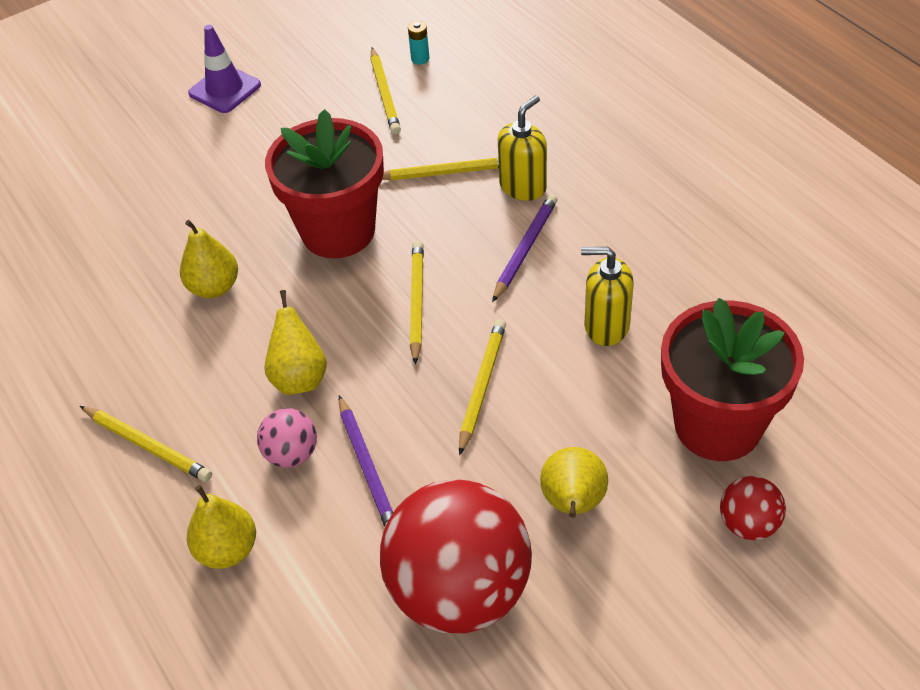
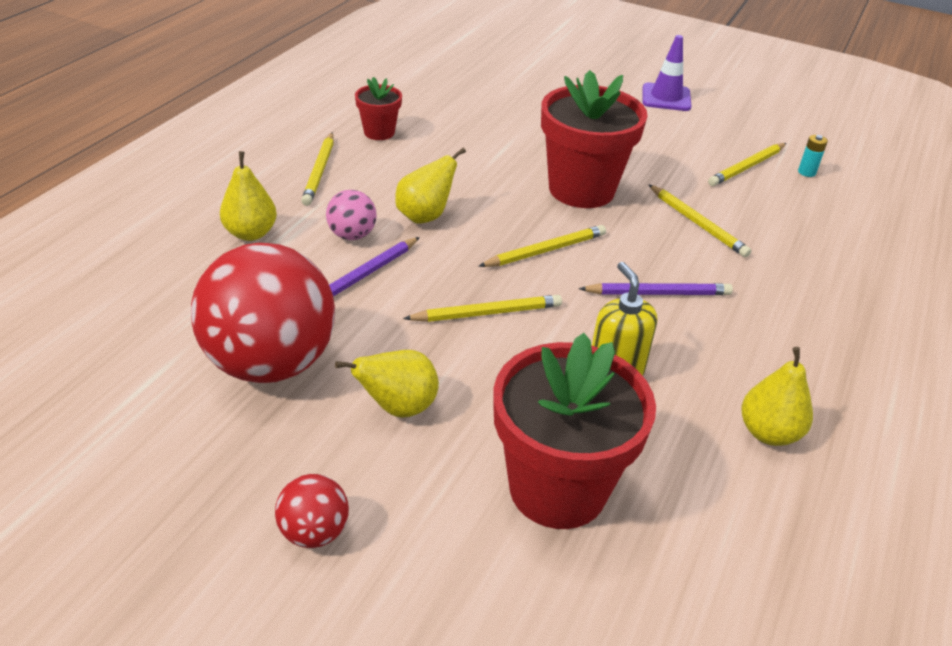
camera: 55 degrees right, 10 degrees down
(106, 361) = (379, 132): none -> red flower pot
(214, 287) = (478, 153): yellow pear -> yellow pear (768, 433)
(523, 186) = (728, 271): yellow soap dispenser -> none
(748, 524) = (450, 548): red ball -> red ball (314, 532)

